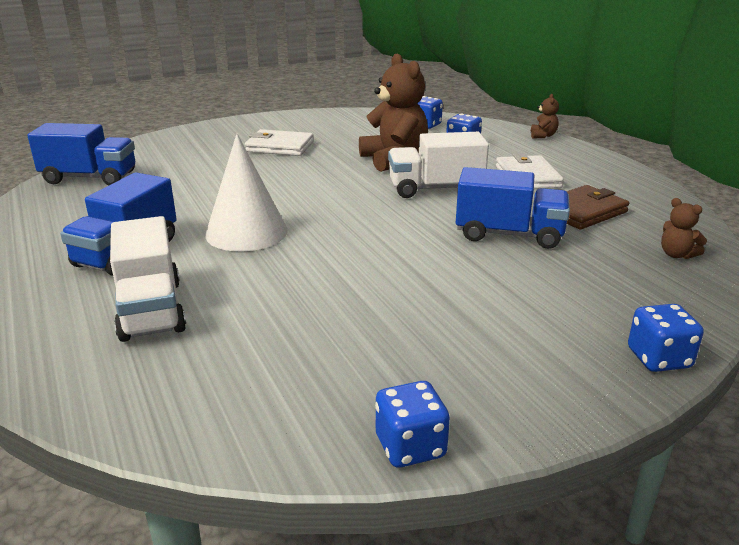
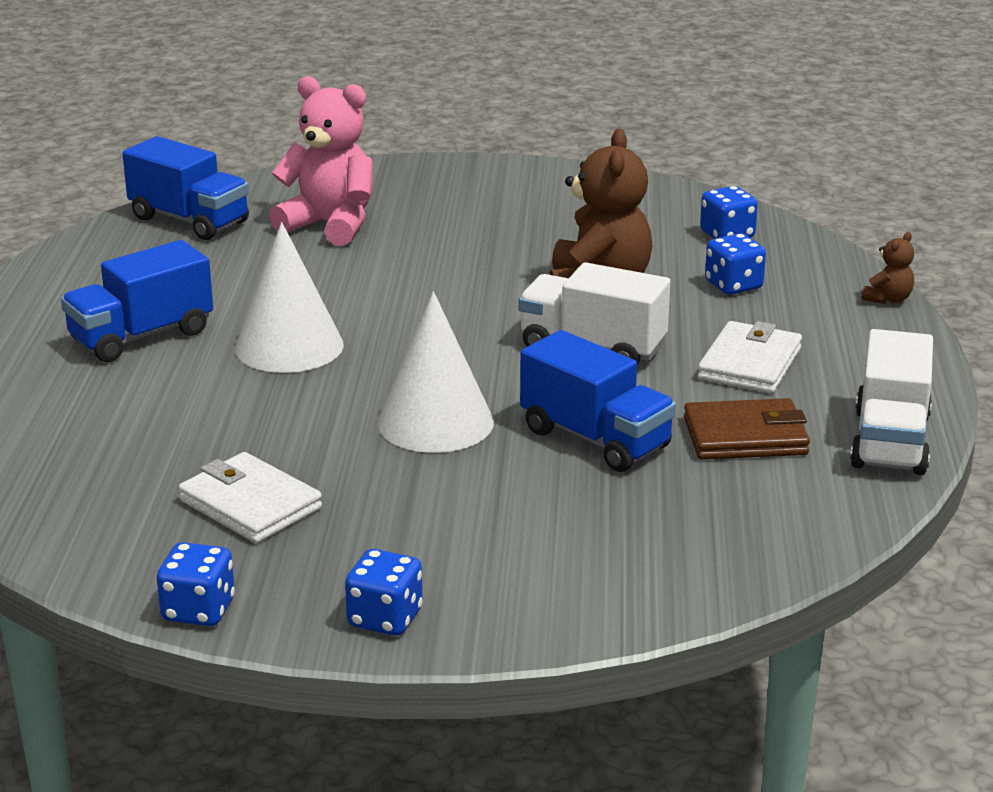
camera: 30 degrees right, 0 degrees up
(151, 310) = (106, 411): white truck -> white truck (890, 441)
(192, 162) = (330, 225): none -> pink teddy bear
(280, 147) = (467, 226): white wallet -> white wallet (250, 505)
(402, 251) = (435, 422): none -> white cone
(658, 358) = (547, 625): blue dice -> blue dice (385, 618)
(676, 255) = (774, 529): brown teddy bear -> none

